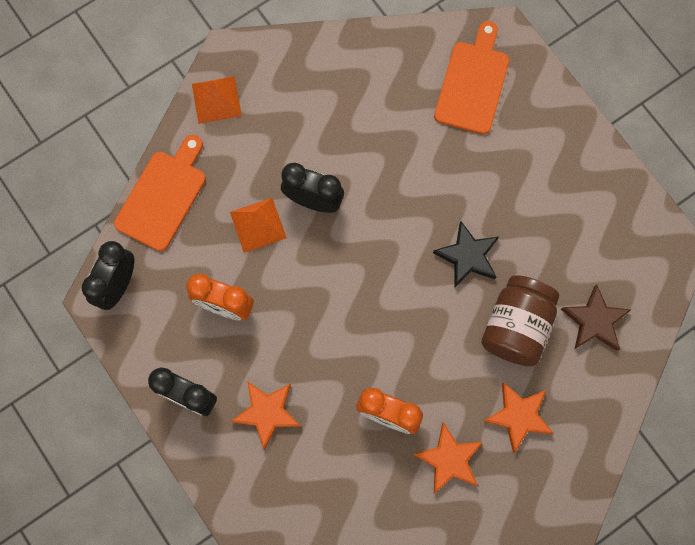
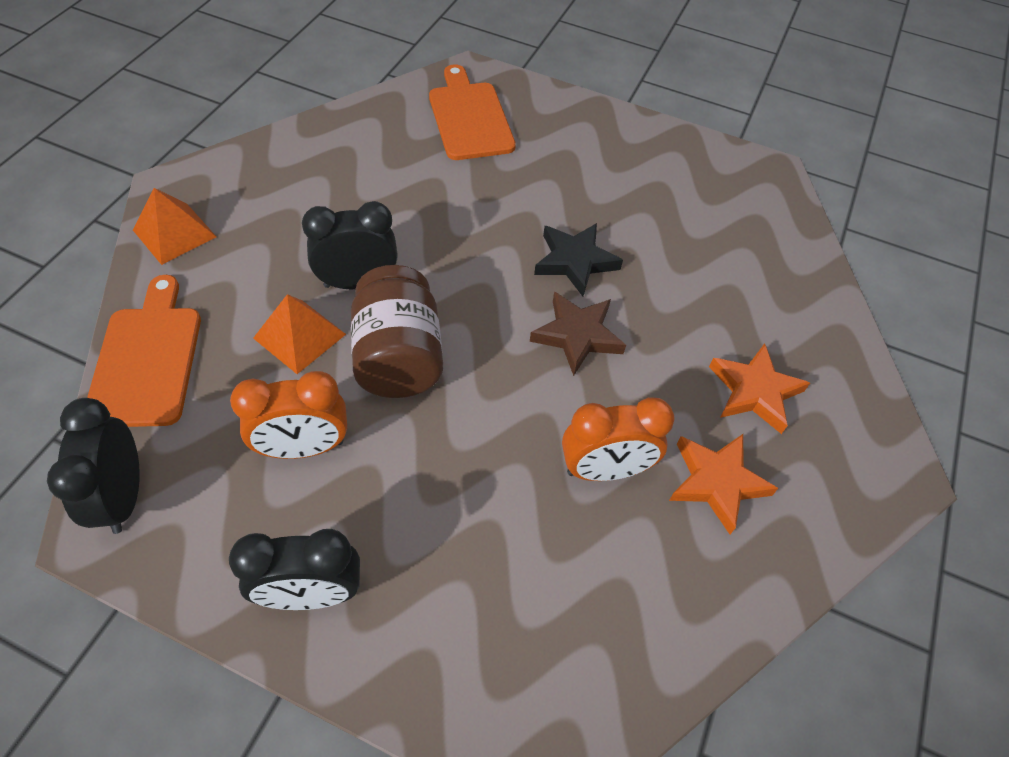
camera: 35 degrees left, 20 degrees down
(267, 413) = (442, 553): orange star -> none
(516, 326) = (678, 303): brown jar -> brown jar (398, 357)
(594, 321) = (752, 262): brown star -> brown star (577, 335)

